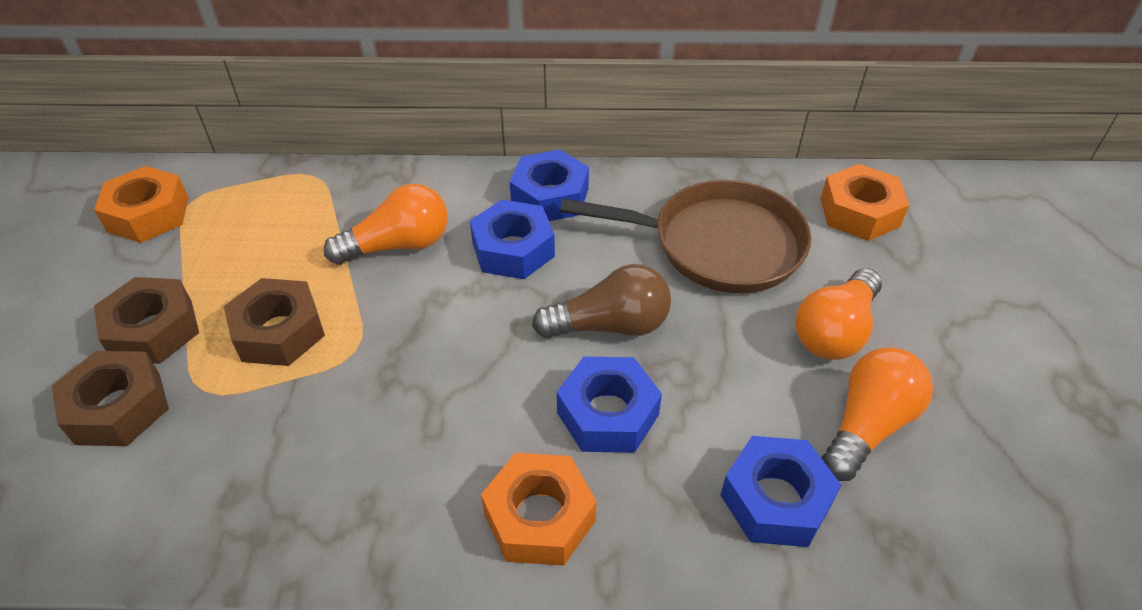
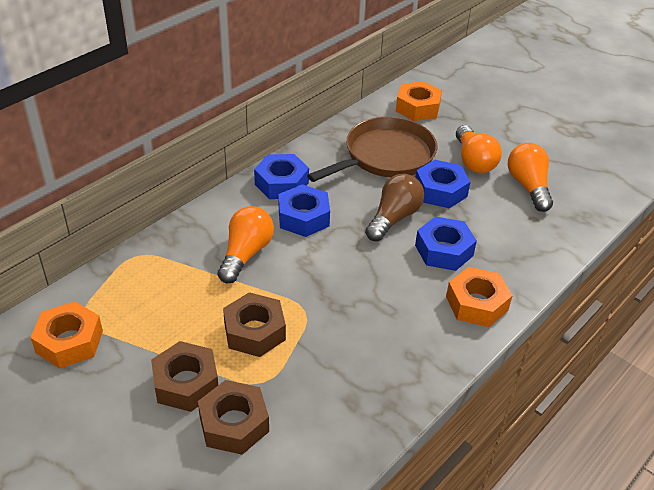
camera: 50 degrees left, 5 degrees down
(776, 500) = (537, 233): blue nut -> blue nut (440, 191)

